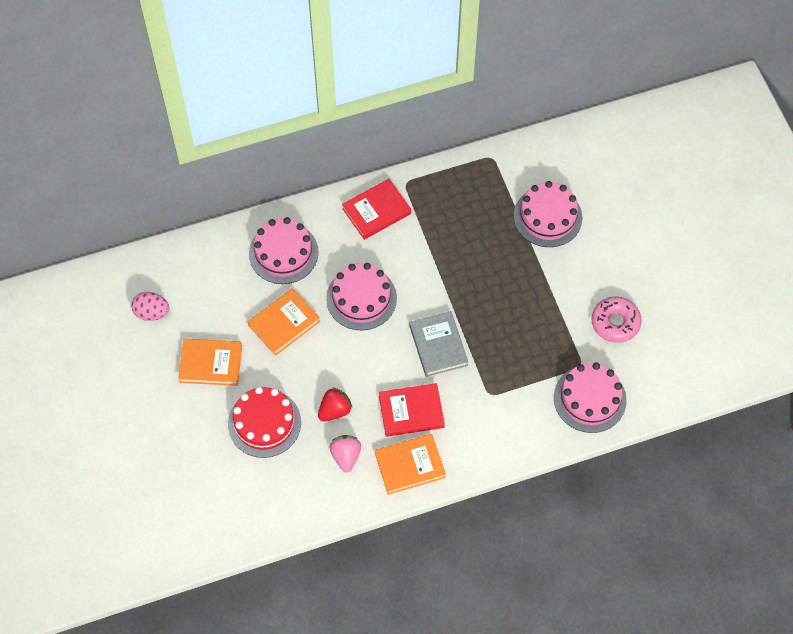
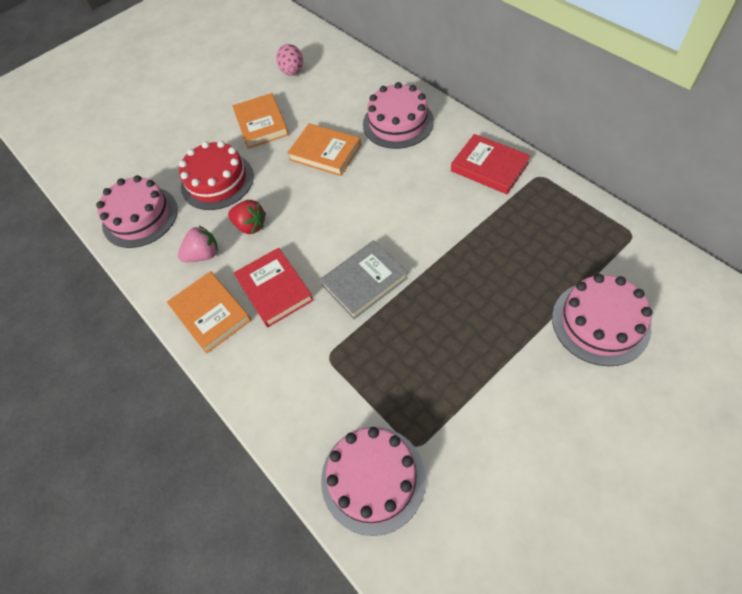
camera: 75 degrees right, 5 degrees down
(361, 298) = (384, 196): pink cake -> pink cake (140, 217)
(615, 323) = (502, 467): pink donut -> none

